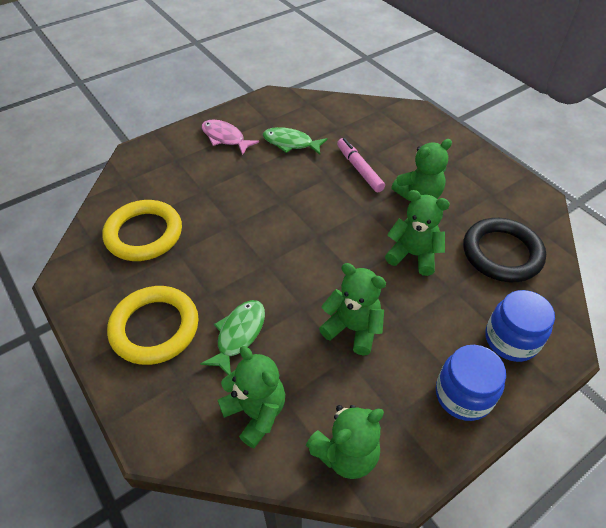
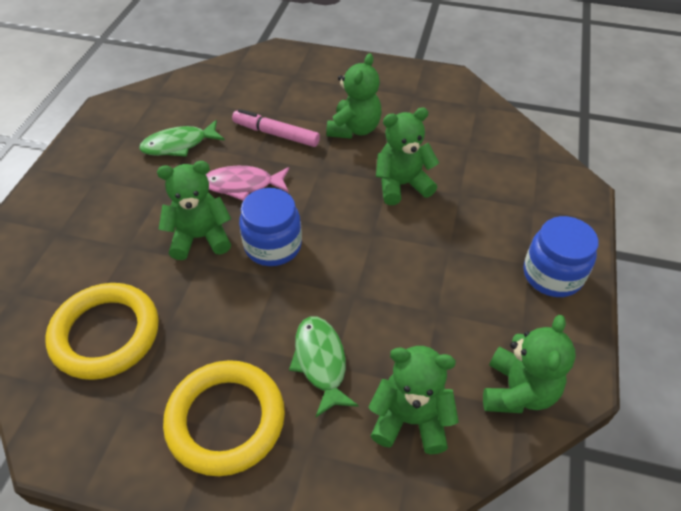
camera: 40 degrees left, 0 degrees up
(225, 138) = (96, 177): pink fish -> pink fish (243, 185)
(353, 328) = (417, 282): green teddy bear -> green teddy bear (200, 238)
(501, 253) = (468, 141): black ring -> none
(511, 339) = (541, 207): blue jar -> blue jar (273, 246)

